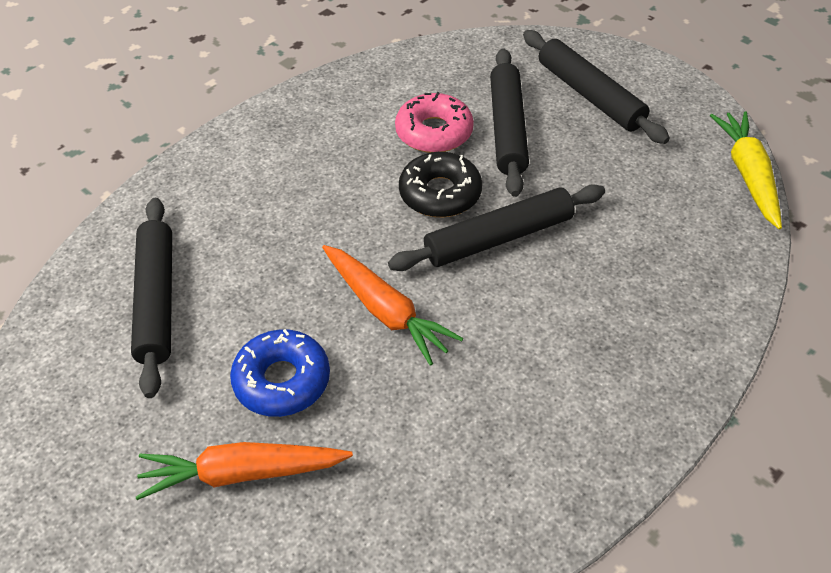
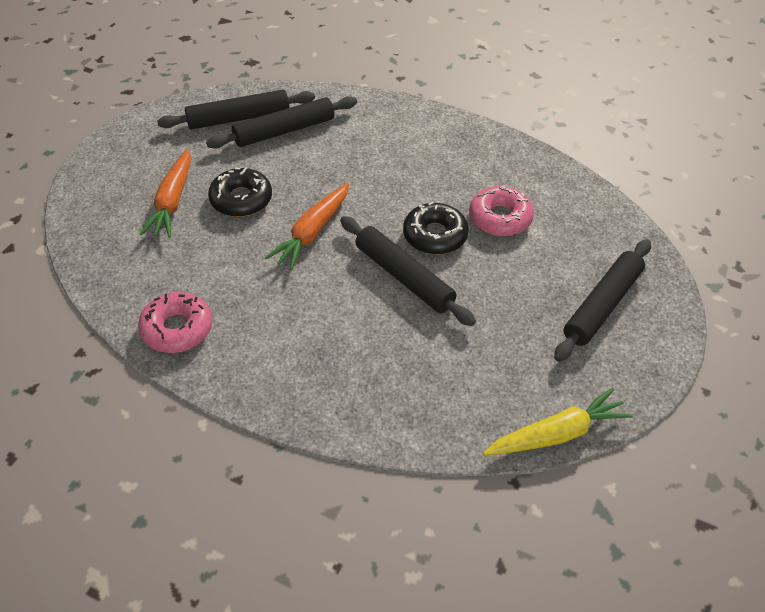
camera: 70 degrees right, 0 degrees up
(242, 473) = (172, 201): orange carrot -> orange carrot turned 150 degrees counterclockwise
(282, 381) = (241, 199): blue donut -> black donut
(508, 129) = (528, 260): black rolling pin -> black rolling pin (239, 118)
(517, 504) = (177, 329): none -> pink donut

